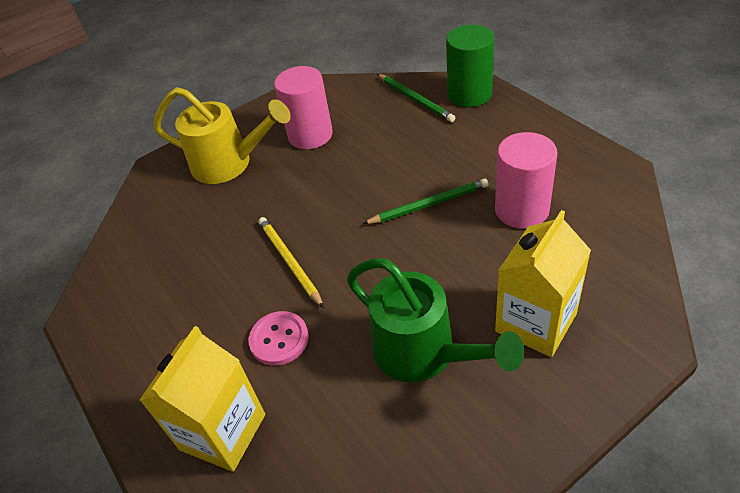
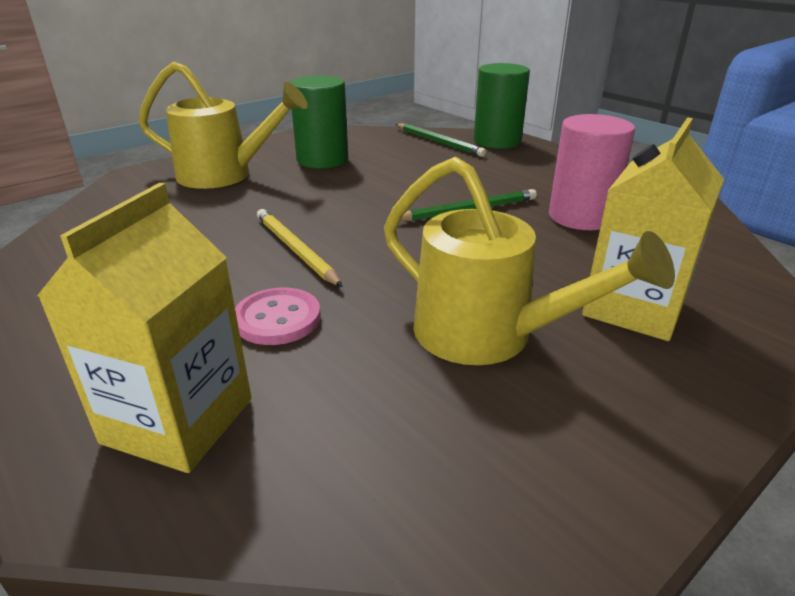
camera: 10 degrees left, 15 degrees down
(310, 135) = (322, 160): pink cylinder -> green cylinder
(424, 354) = (488, 336): green watering can -> yellow watering can

